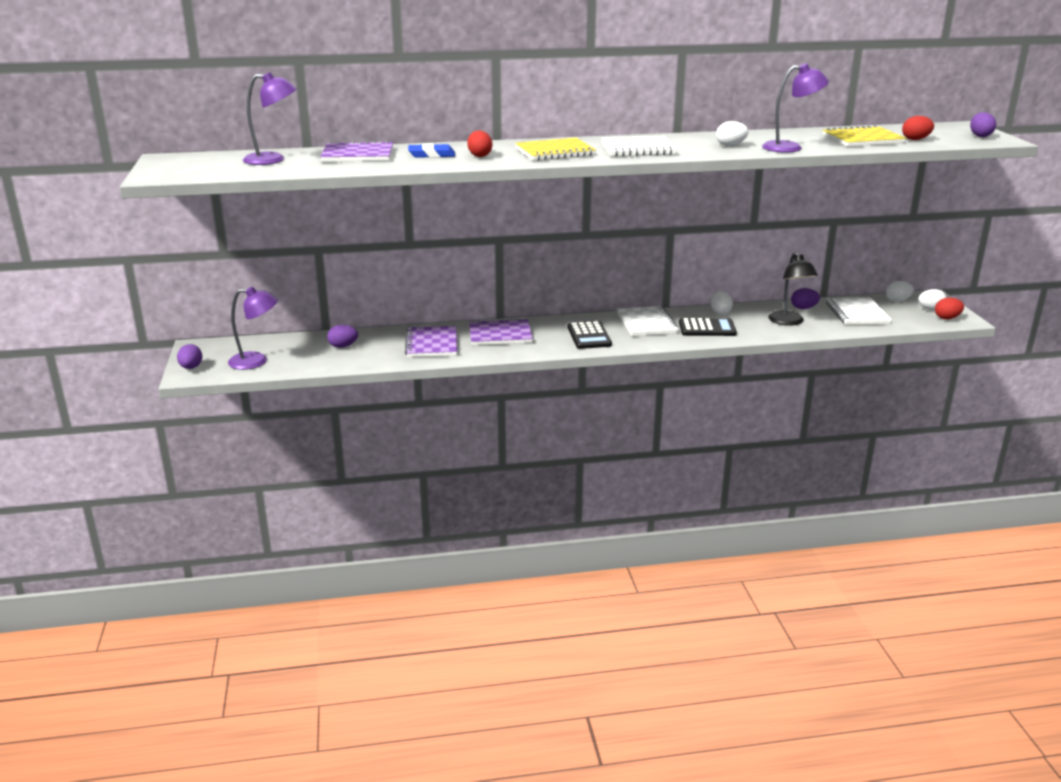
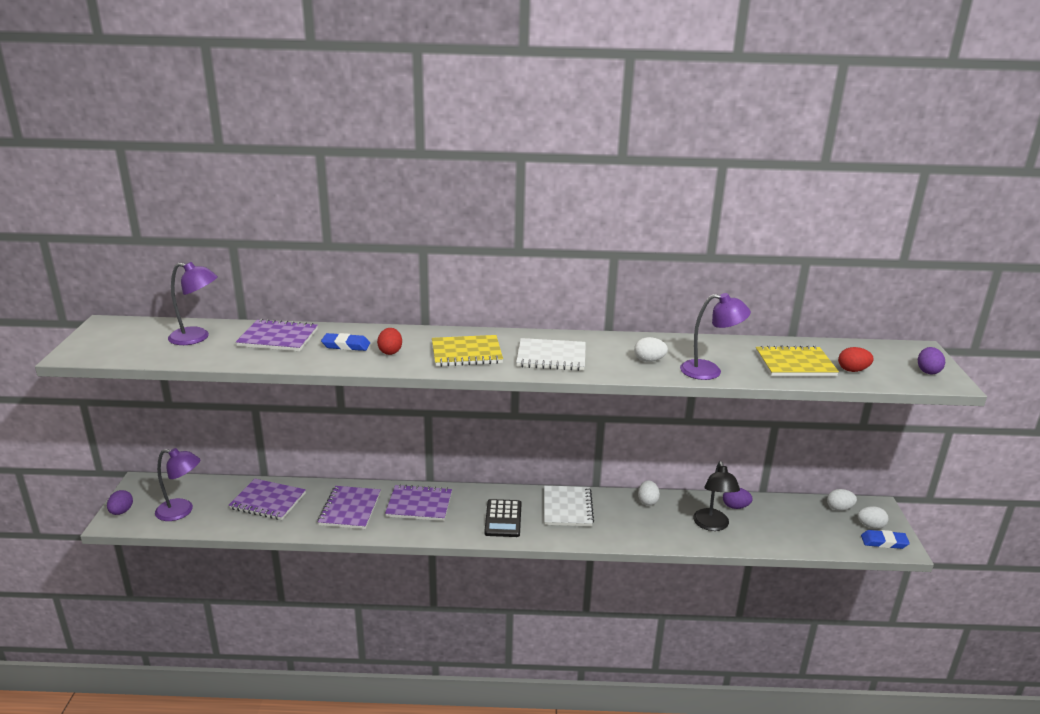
camera: 10 degrees right, 0 degrees up
(343, 346) = (268, 501): purple egg -> purple notebook
(707, 328) = (624, 523): black calculator -> none
(857, 313) = (789, 522): white notebook -> none
(947, 318) = (884, 542): red egg -> blue eraser

